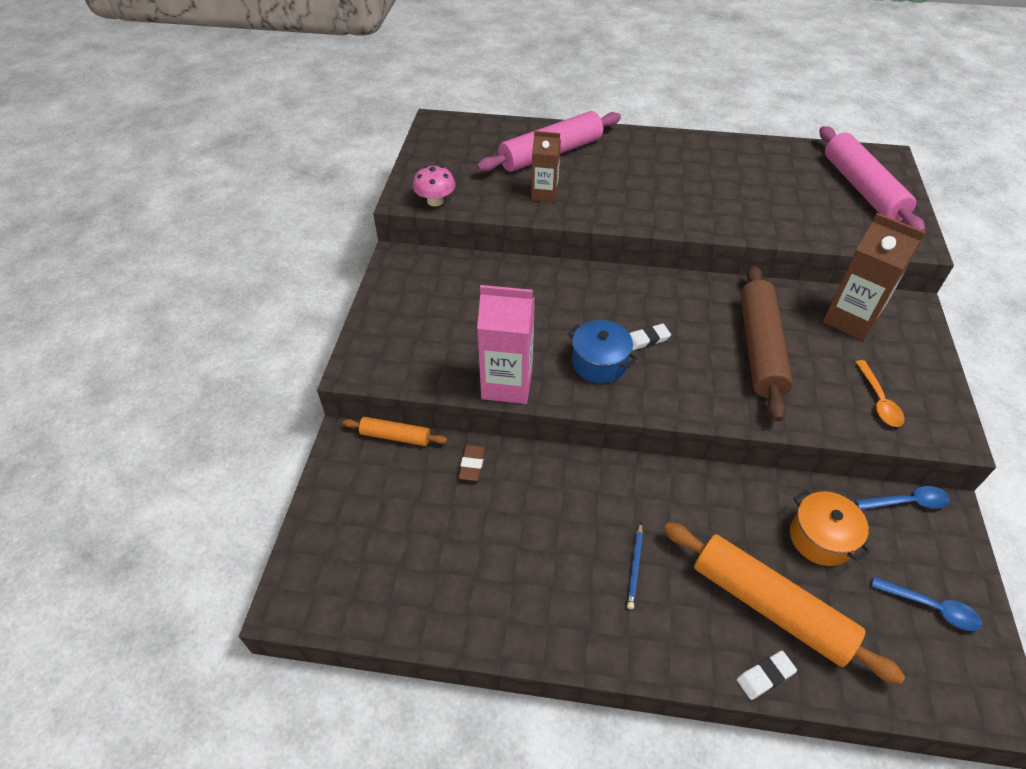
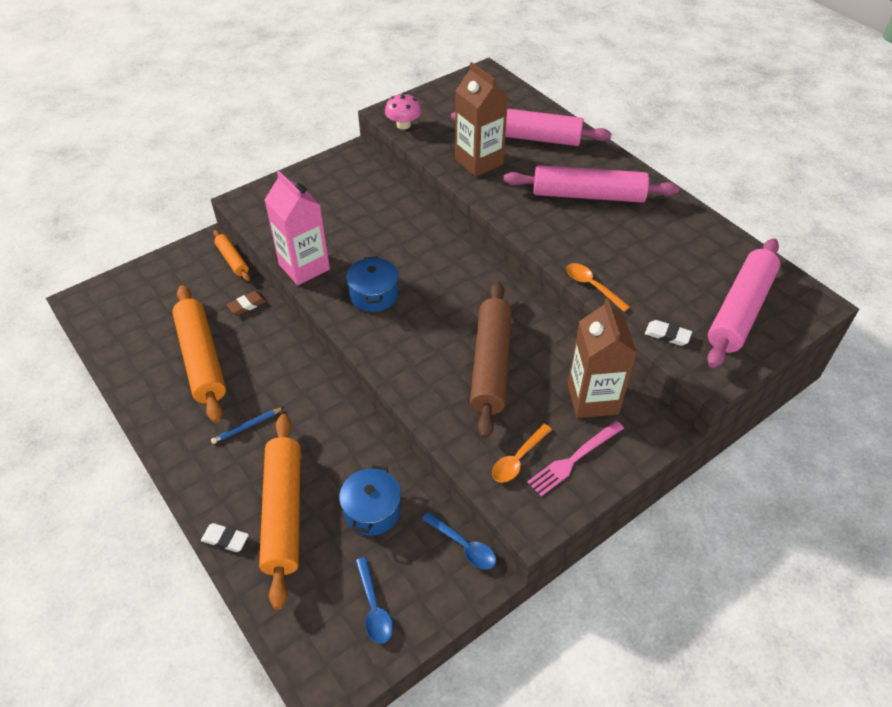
camera: 45 degrees right, 0 degrees up
(505, 547) = (201, 359): none -> orange rolling pin
(544, 194) = (479, 162): brown carton -> brown carton, size x1.59
(647, 339) = (425, 303): white eraser -> white eraser (667, 335)
(659, 171) = (588, 195): none -> pink rolling pin
(760, 348) = (491, 365): brown rolling pin -> brown rolling pin turned 45 degrees counterclockwise
(764, 234) = (592, 286): none -> orange spoon
(821, 538) = (372, 510): orange pot -> blue pot
(904, 370) = (574, 459): none -> pink fork

